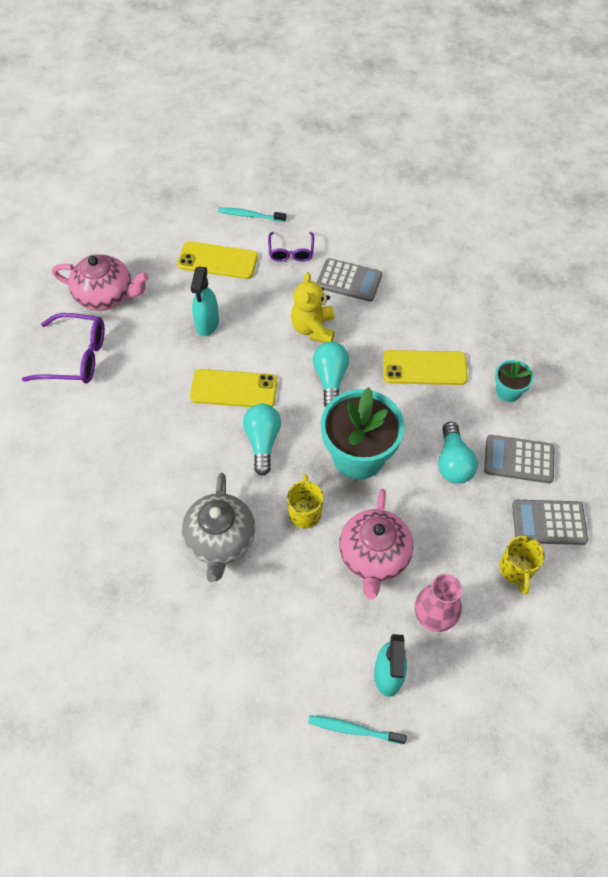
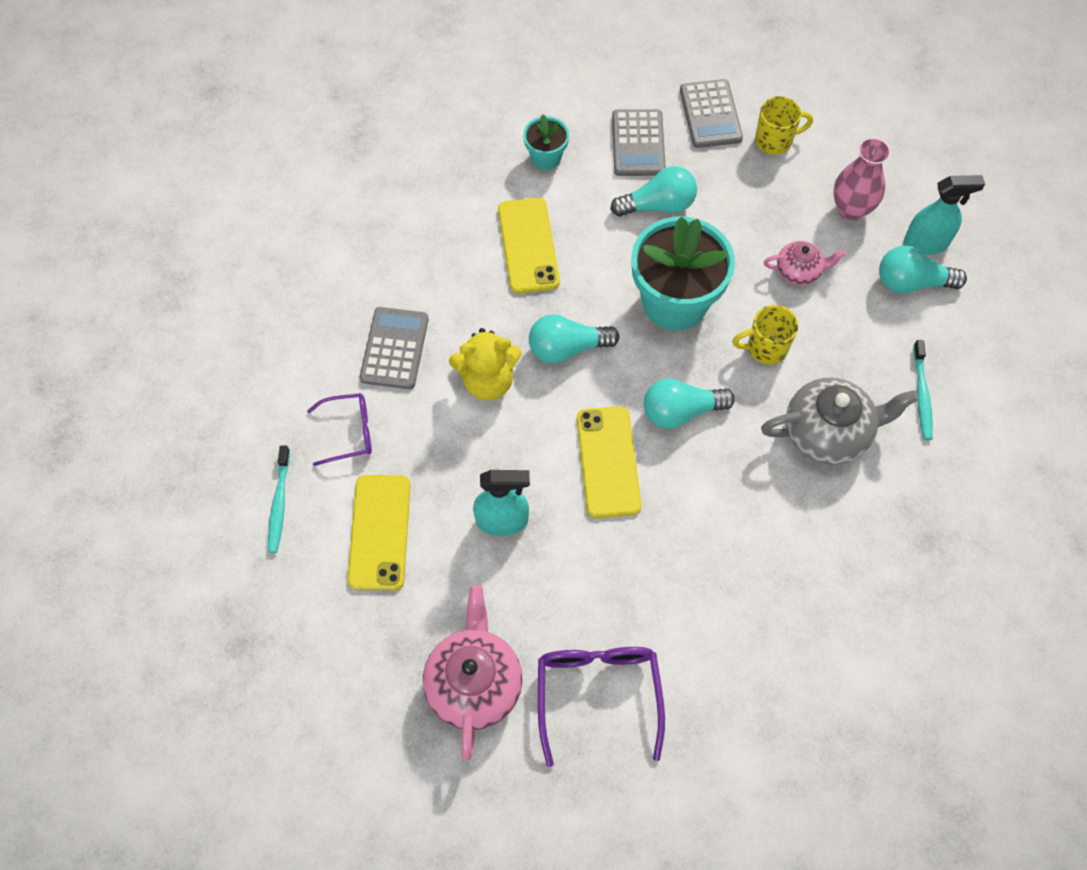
camera: 100 degrees left, 5 degrees up
(348, 648) = (911, 282): none -> turquoise light bulb
(354, 729) = (991, 267): turquoise toothbrush -> turquoise toothbrush (921, 395)
(374, 556) = (799, 271): pink teapot -> pink teapot, size x0.56

